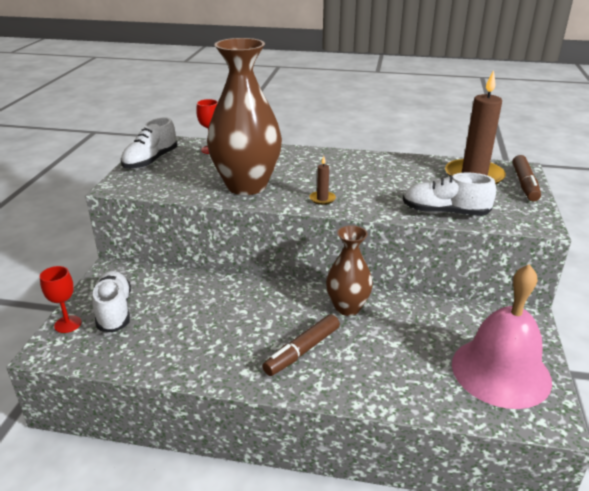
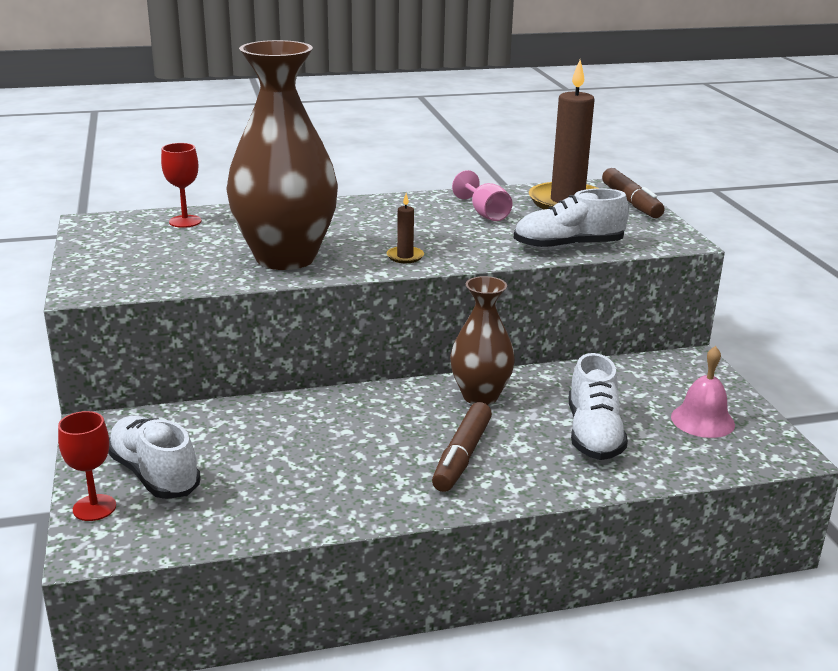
camera: 25 degrees left, 5 degrees down
(150, 161) = (104, 249): white shoe -> white shoe (593, 434)
(405, 175) = (485, 213): none -> pink goblet
(500, 371) = (702, 420): pink bell -> pink bell, size x0.51

